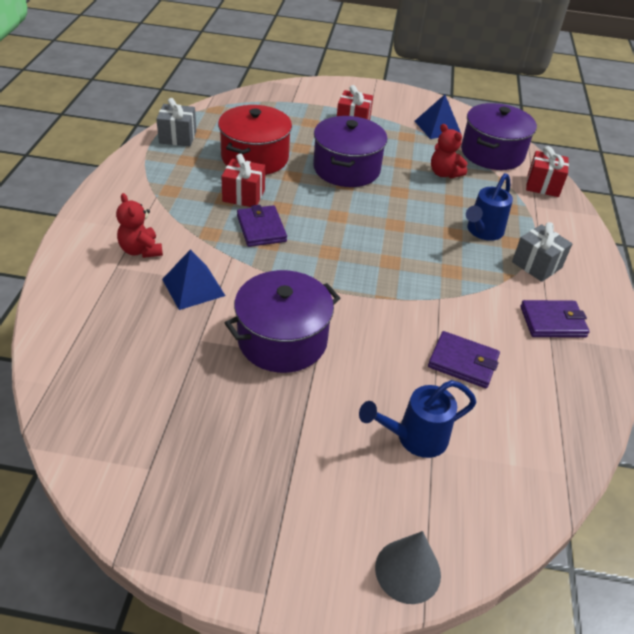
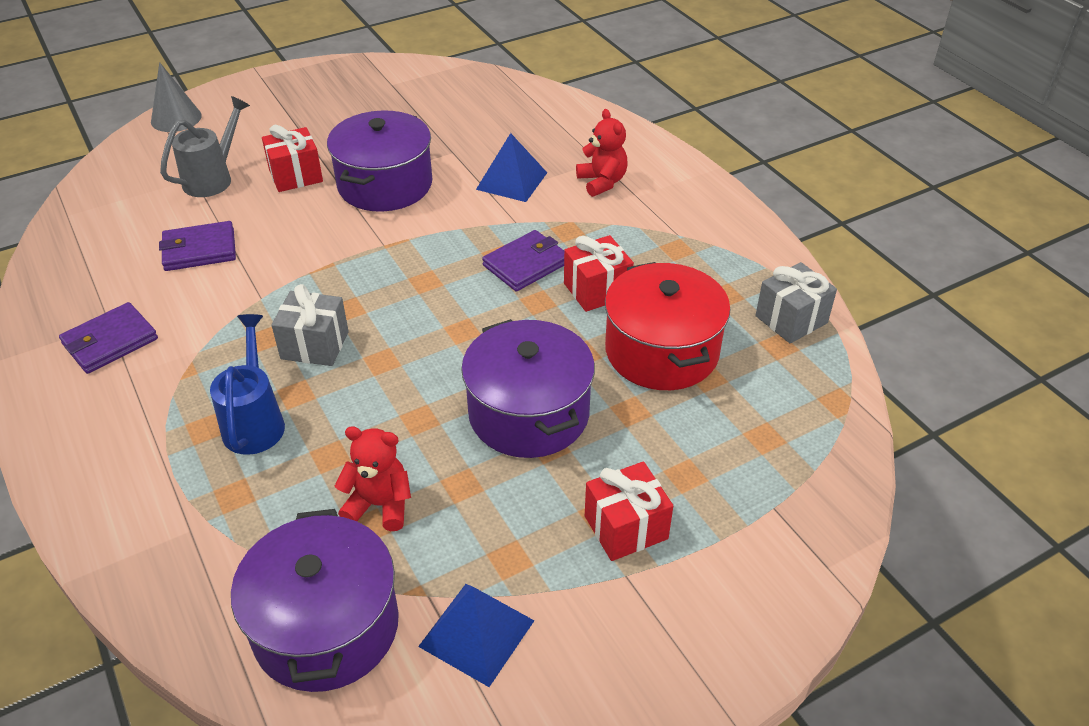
camera: 145 degrees right, 0 degrees up
(141, 250) = (602, 182): red teddy bear -> red teddy bear turned 45 degrees clockwise
(261, 229) = (526, 264): purple wallet -> purple wallet turned 75 degrees counterclockwise
(415, 438) = (213, 179): blue watering can -> grey watering can
(536, 265) = (153, 410): grey gift -> grey gift (315, 345)
(542, 185) = (192, 594): red gift -> red gift (296, 176)

